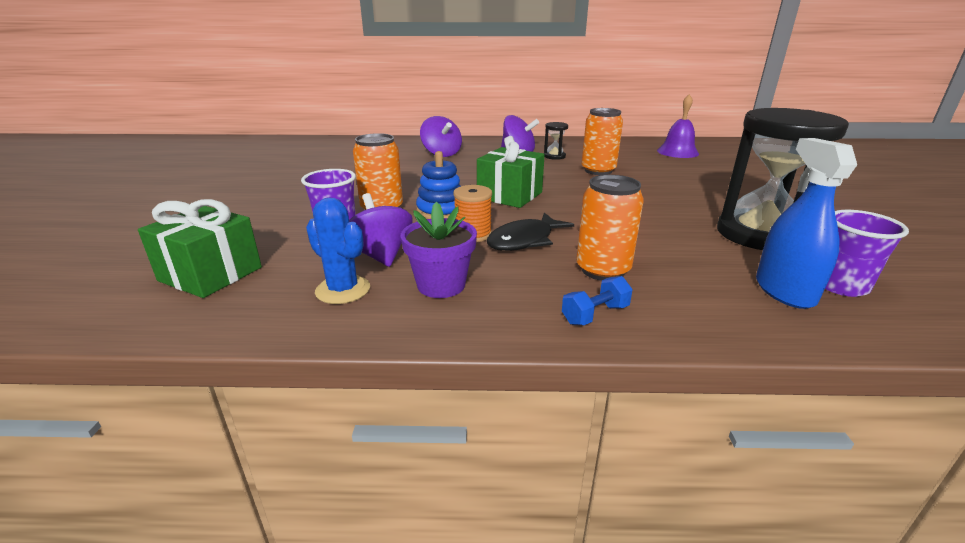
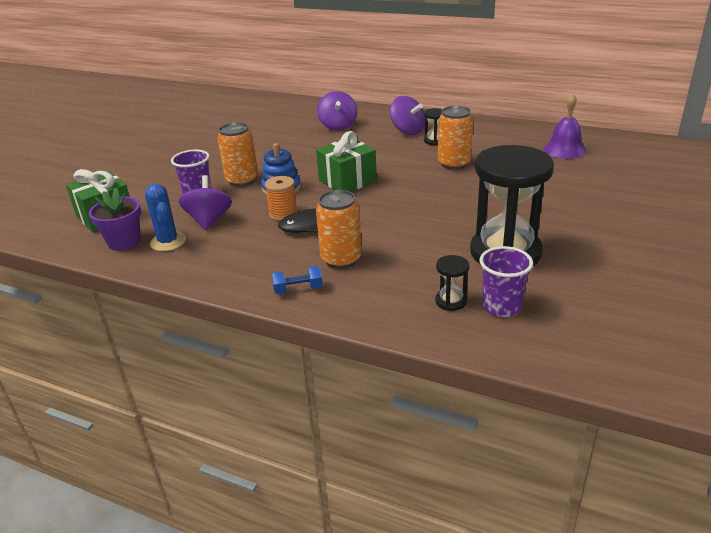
camera: 25 degrees right, 5 degrees up
(441, 285) = (226, 250): purple flower pot -> purple flower pot (124, 242)
(784, 291) = (451, 301): blue spray bottle -> black hourglass

